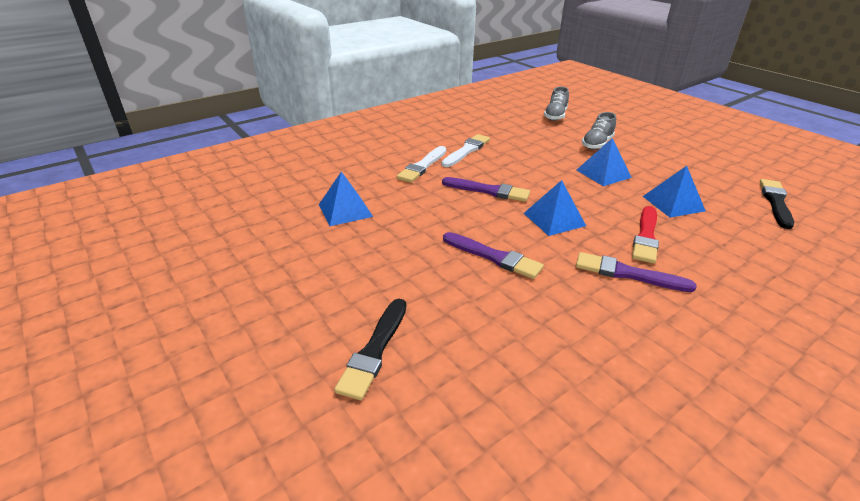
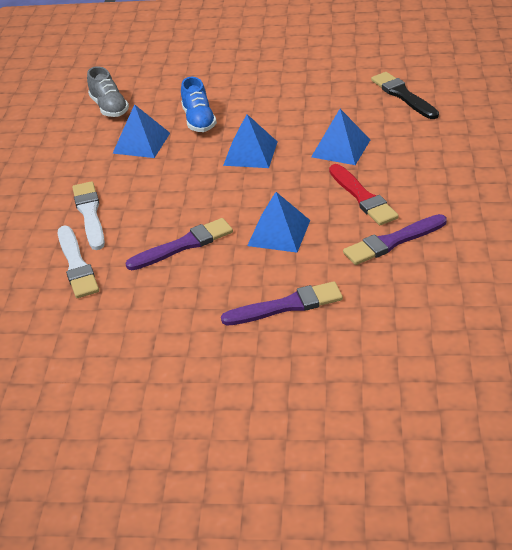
camera: 45 degrees left, 5 degrees up
(345, 210) = (87, 371): blue pyramid -> blue pyramid (141, 143)
(374, 350) = (325, 452): black brush -> none
(597, 144) = (199, 120): grey shoe -> blue shoe

